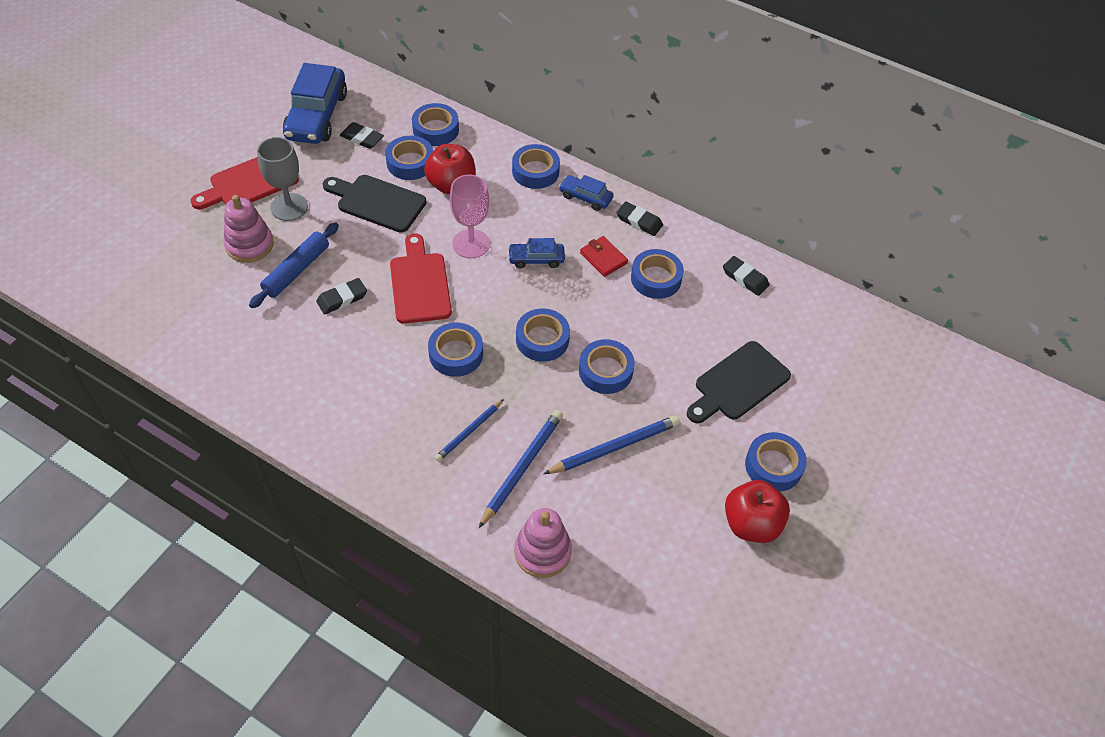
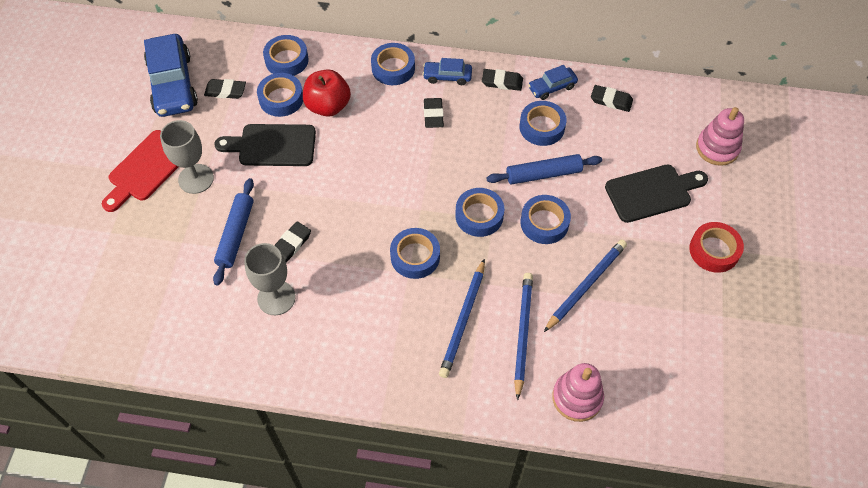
camera: 20 degrees left, 5 degrees up
(249, 245) = (180, 227): pink stacking toy -> pink stacking toy (717, 148)
(301, 341) = (276, 298): none -> grey goblet
(420, 284) = (350, 206): red cutting board -> none
(469, 431) = (463, 320): blue pencil -> blue pencil, size x1.57
(471, 244) = (374, 153): pink goblet -> none
(536, 259) = (436, 147): blue car -> blue car (552, 87)
(550, 228) = (433, 115): none -> black eraser
(603, 258) = (490, 125): red wallet -> none
(631, 324) = (543, 174): none -> blue rolling pin
(738, 383) = (652, 192): black cutting board -> black cutting board turned 135 degrees counterclockwise
(751, 524) = (722, 305): red apple -> none
(773, 466) = (714, 250): blue tape -> red tape

